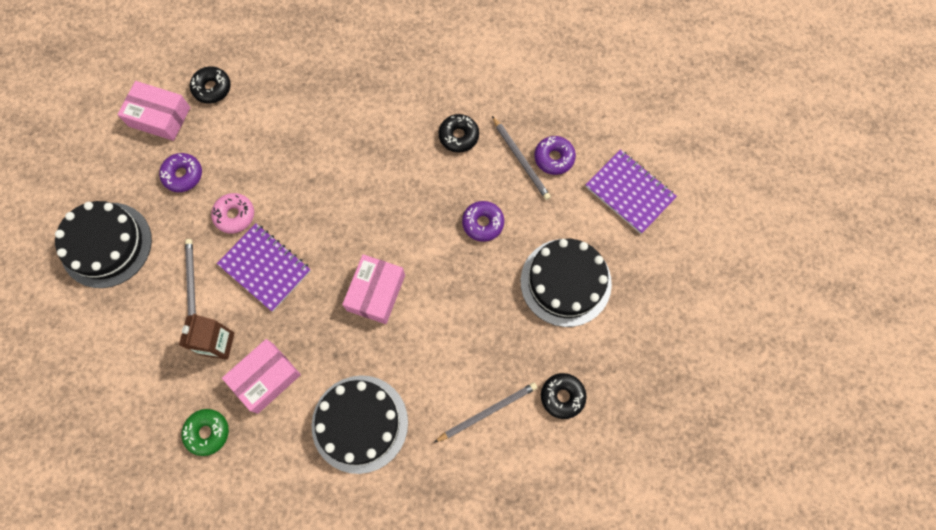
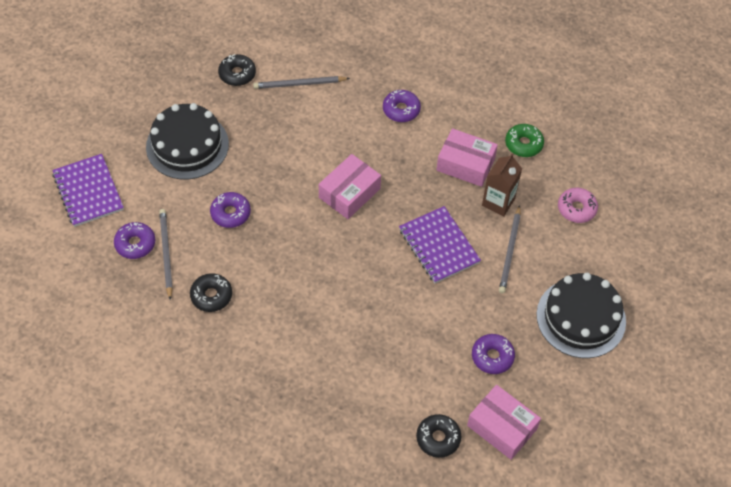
camera: 160 degrees left, 15 degrees down
(234, 215) = (453, 301): pink donut -> pink donut (576, 209)
(265, 378) = (465, 164): pink box -> pink box turned 45 degrees clockwise
(360, 423) = (401, 110): black cake -> purple donut

